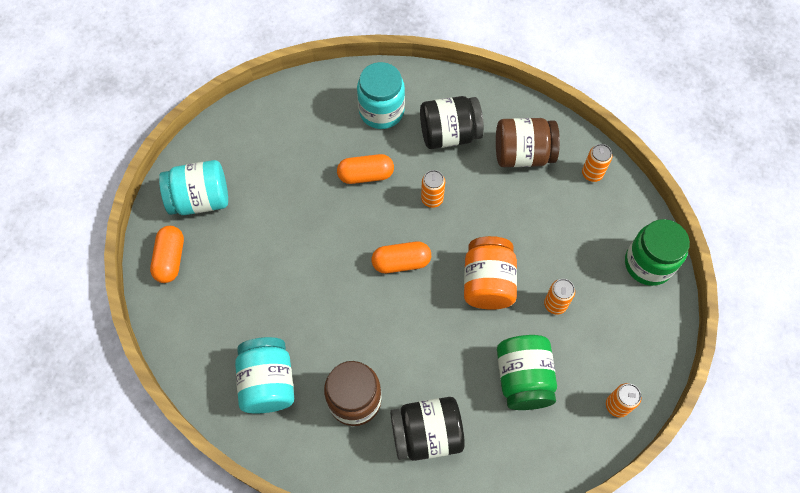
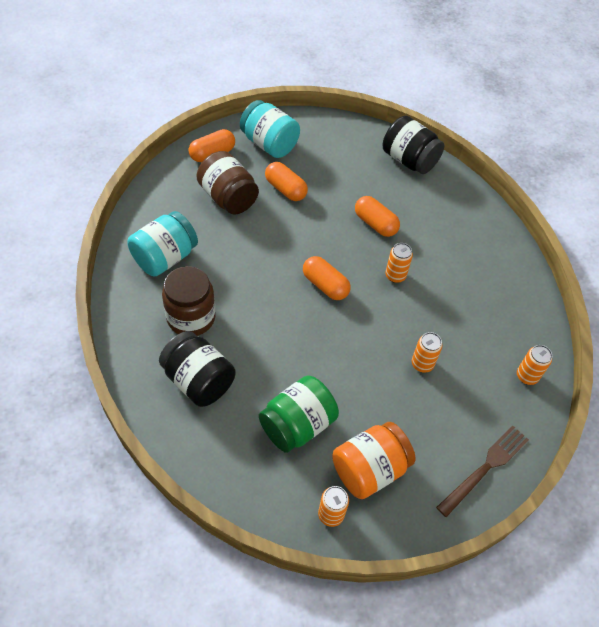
camera: 50 degrees right, 10 degrees down
(268, 222) = (285, 189): none -> orange capsule
(381, 111) = (436, 204): turquoise jar -> none
(449, 134) = (460, 256): black jar -> black jar (409, 160)
(488, 283) = (359, 353): orange jar -> orange jar (369, 469)
(523, 154) = (493, 315): brown jar -> brown jar (228, 198)
(555, 304) = (382, 413): orange can -> orange can (422, 364)
(648, 264) = (485, 468): green jar -> brown fork

